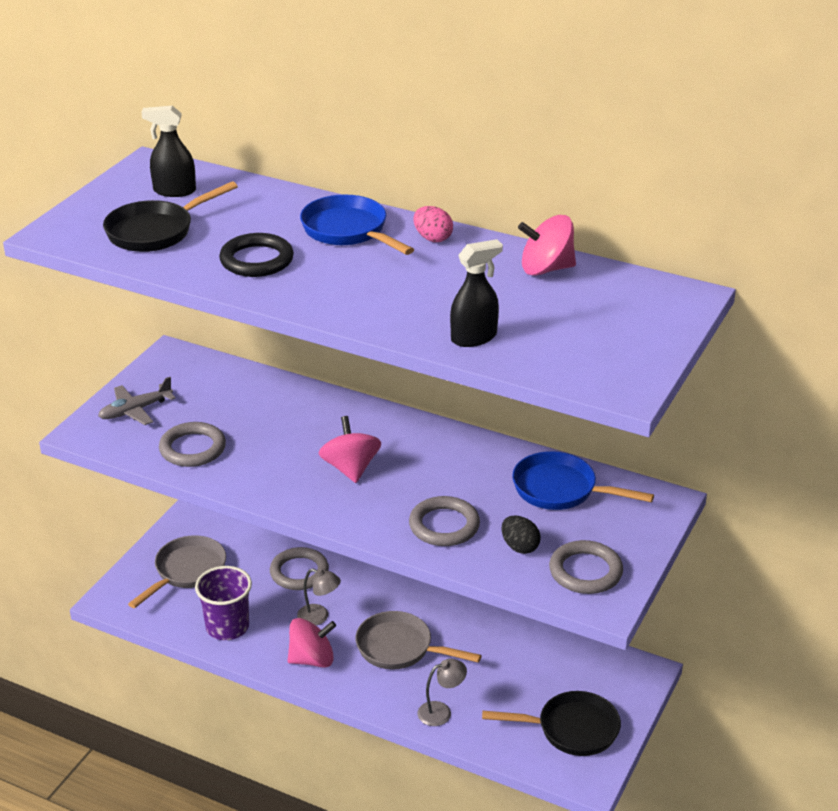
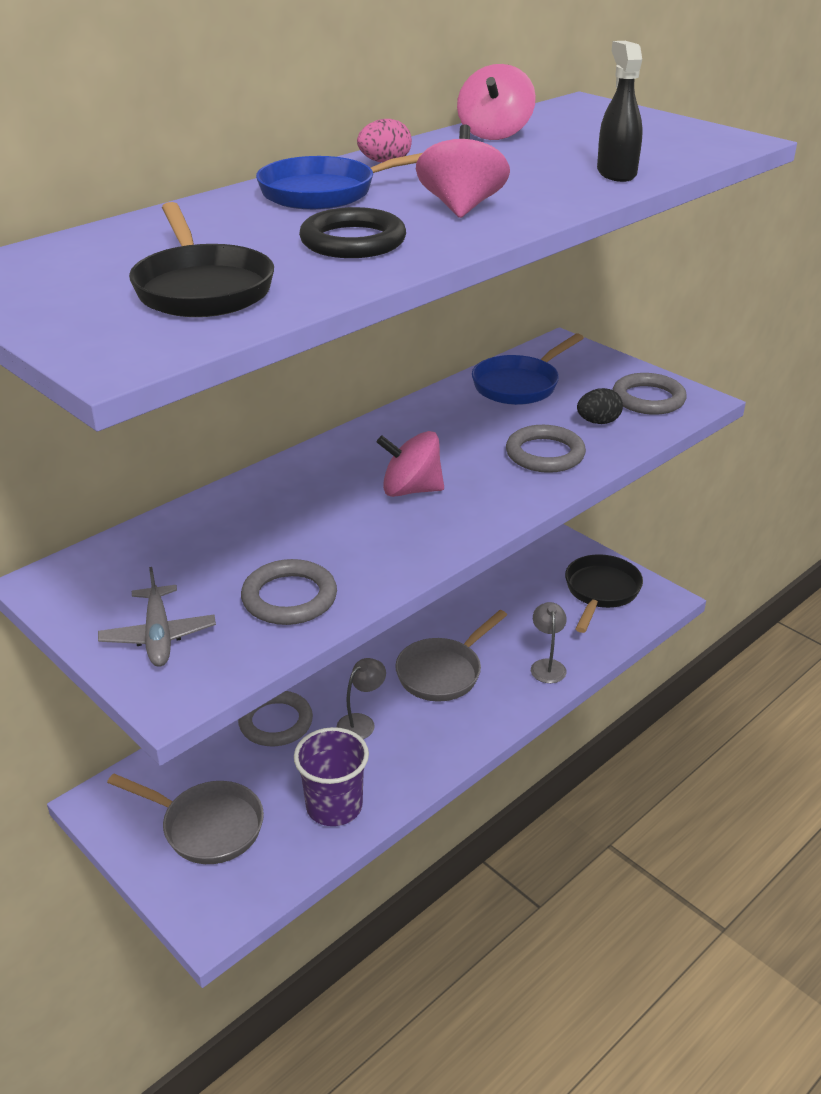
camera: 70 degrees left, 0 degrees up
(174, 191) = (88, 266): black spray bottle -> none
(187, 571) = (206, 826): grey pan -> grey pan turned 150 degrees clockwise
(312, 659) = (427, 743): pink spinning top -> pink spinning top (461, 208)

